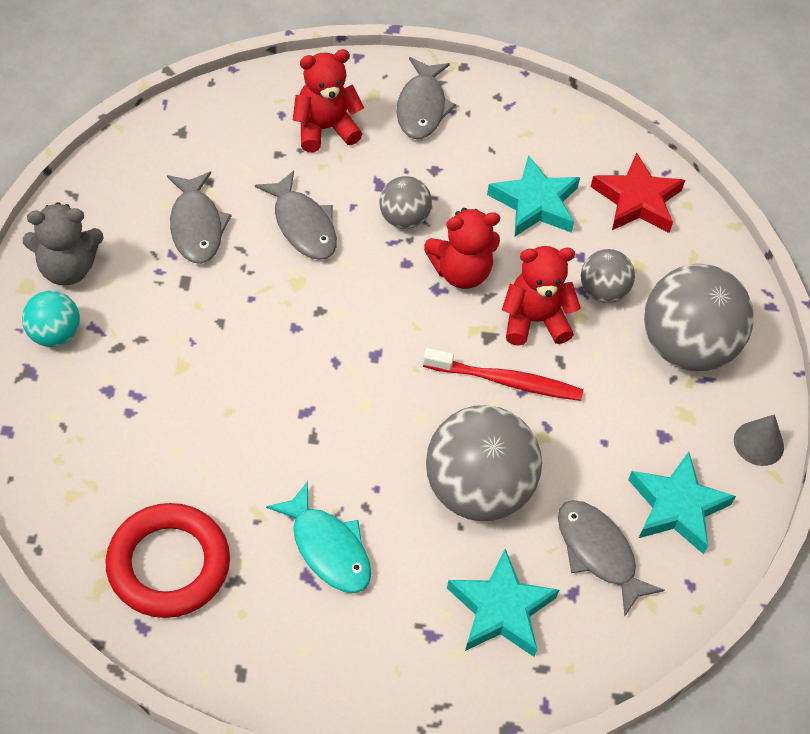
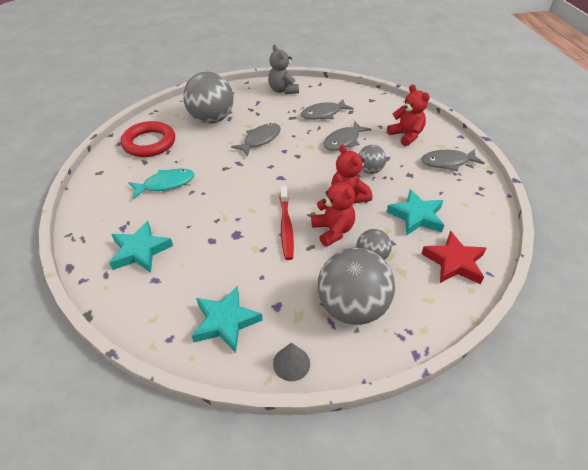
camera: 80 degrees right, 10 degrees down
(54, 334) = (250, 94): turquoise ball -> none
(328, 548) = (166, 184): turquoise fish -> turquoise fish turned 150 degrees counterclockwise
(477, 490) = (212, 228): grey ball -> grey ball (211, 119)
(598, 553) = (183, 287): grey fish -> grey fish (260, 140)

